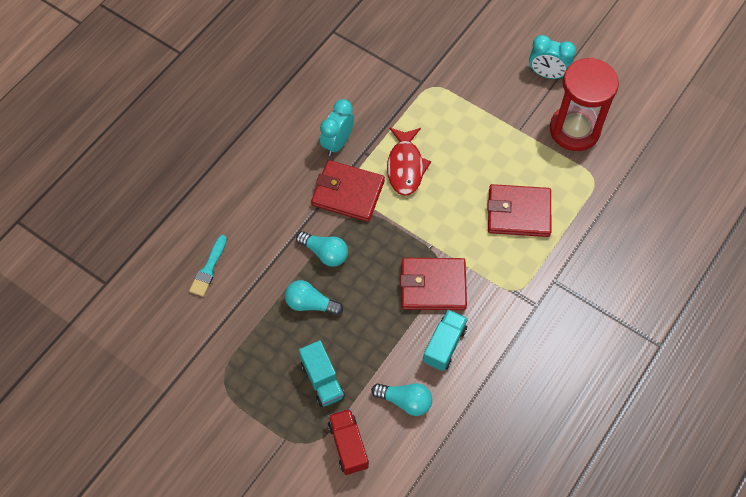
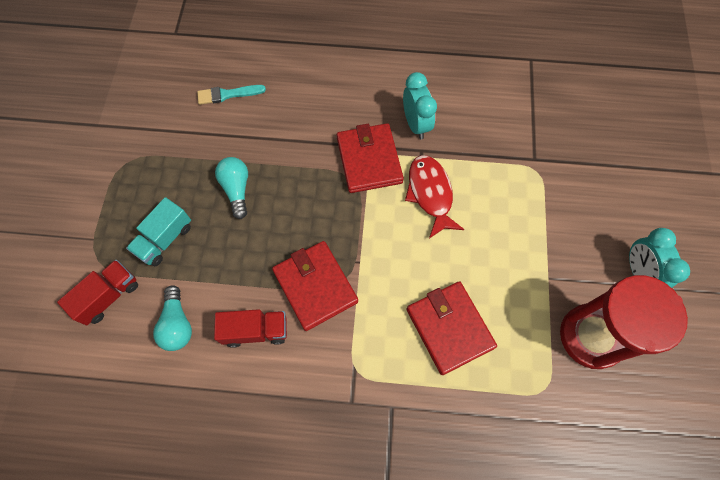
camera: 60 degrees right, 5 degrees up
(325, 253) = (295, 174): turquoise light bulb -> none
(337, 143) = (416, 124): turquoise clock -> turquoise clock turned 75 degrees clockwise
(405, 166) = (430, 194): red fish -> red fish turned 105 degrees clockwise
(444, 345) = (255, 331): turquoise truck -> red truck

